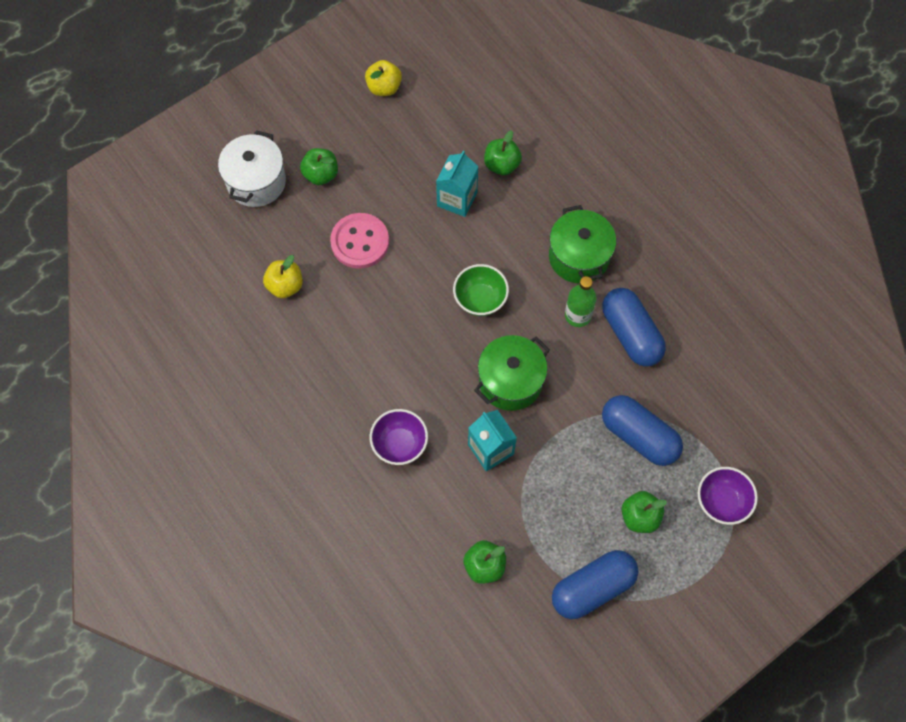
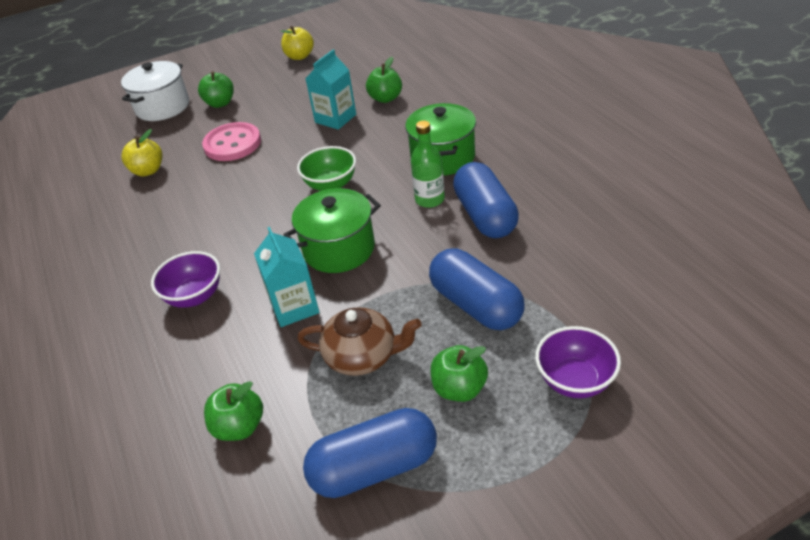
camera: 15 degrees right, 25 degrees down
(560, 494) = (362, 356): none -> brown teapot

